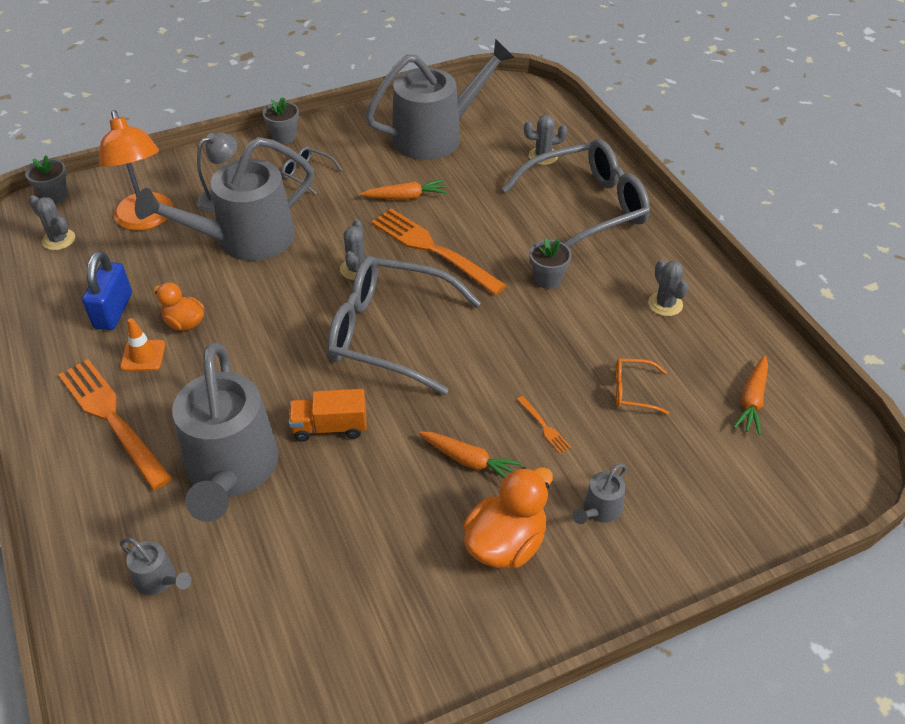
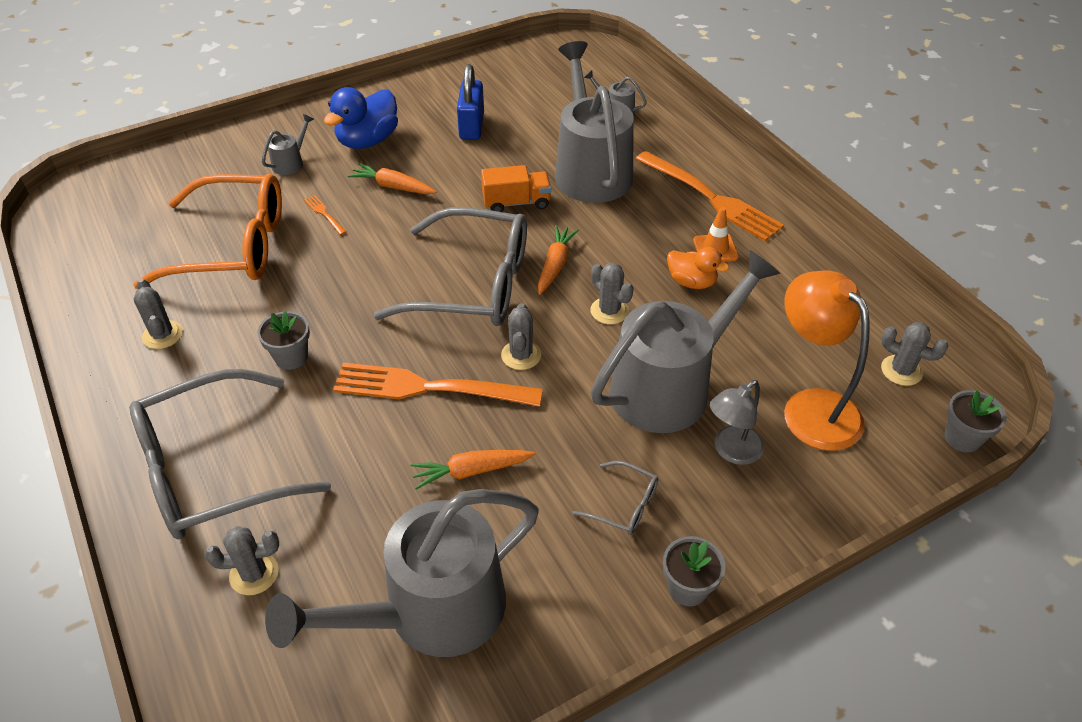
camera: 175 degrees right, 0 degrees up
(113, 311) = (774, 289): blue padlock -> blue padlock (471, 126)
(271, 301) = (609, 311): none -> grey cactus
(433, 249) = (429, 388): orange fork -> orange fork turned 150 degrees clockwise
(505, 543) = (368, 141): orange duck -> blue duck
(633, 391) = (233, 246): orange glasses -> orange glasses, size x2.42
(752, 400) = (120, 245): orange carrot -> orange carrot (555, 265)

